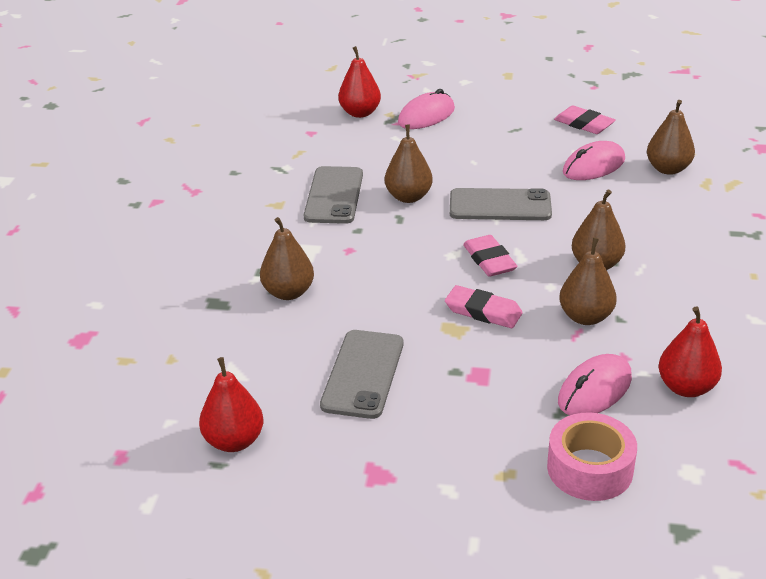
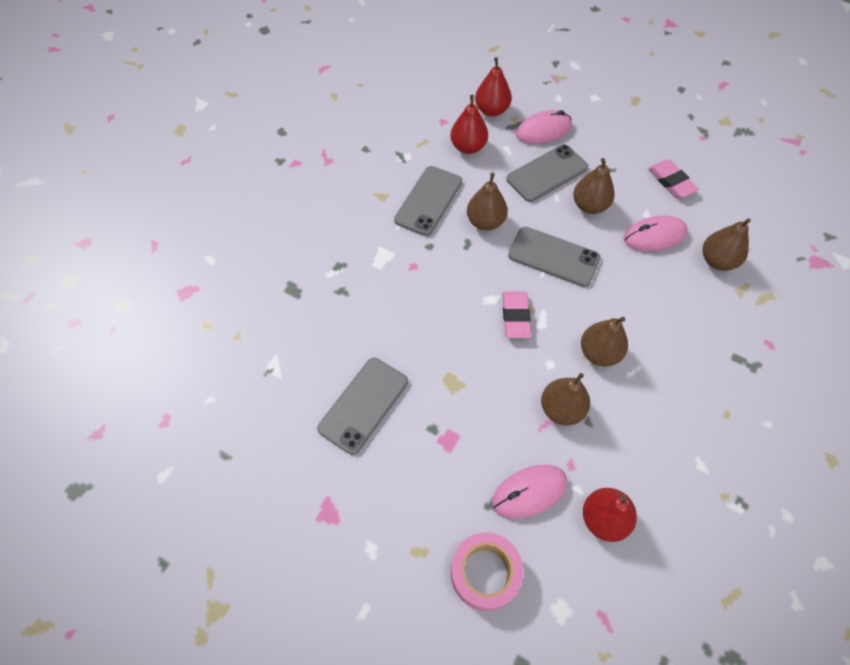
camera: 20 degrees right, 25 degrees up
(234, 441) = (244, 437): red pear -> red pear (468, 147)
(288, 292) = (348, 297): brown pear -> brown pear (589, 206)
(451, 146) = (547, 173): none -> grey phone
(483, 311) = (484, 372): pink eraser -> none

